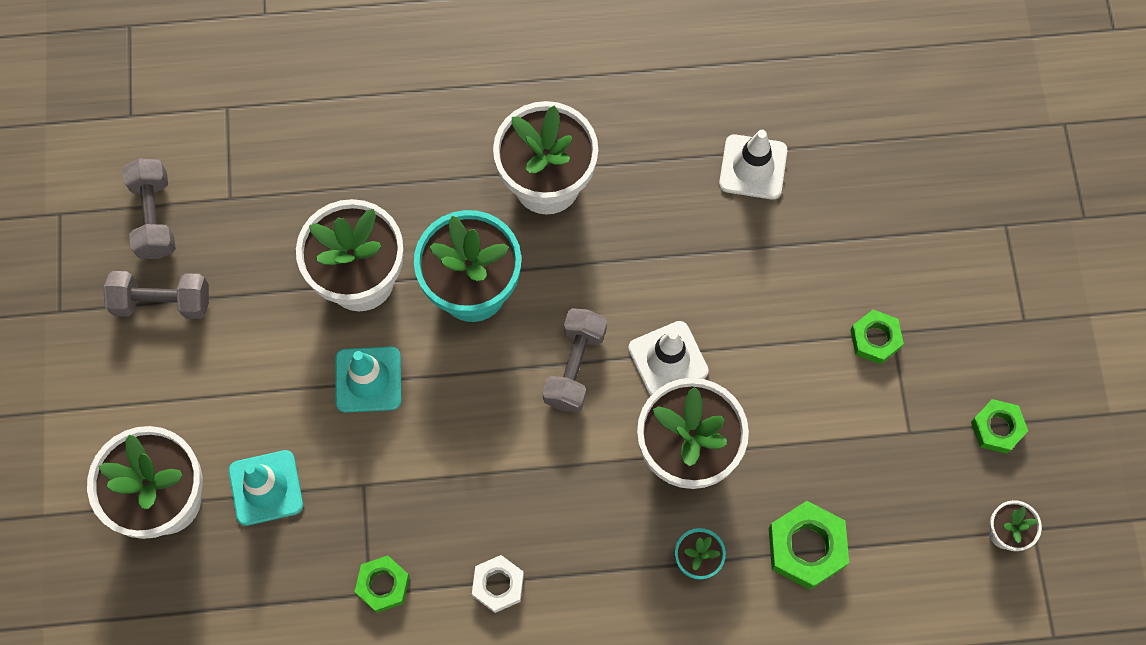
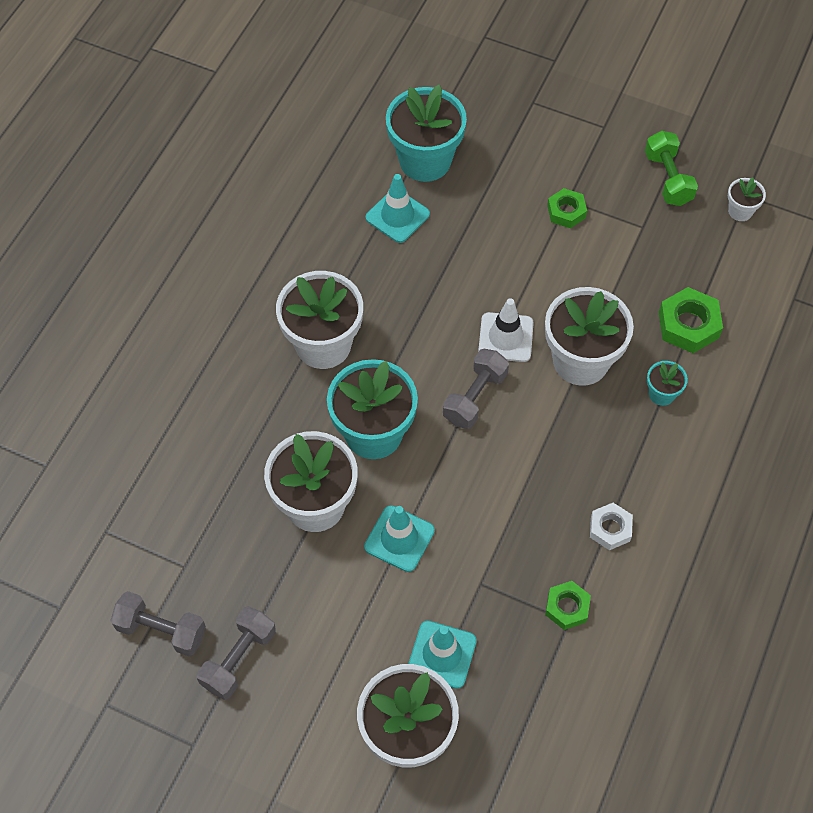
camera: 60 degrees left, 10 degrees down
(574, 366) = (475, 397): grey dumbbell -> grey dumbbell turned 75 degrees clockwise
(753, 167) = (397, 216): white traffic cone -> turquoise traffic cone
(845, 155) = (425, 161): none -> turquoise flower pot
(997, 428) = (668, 179): green nut -> green dumbbell

